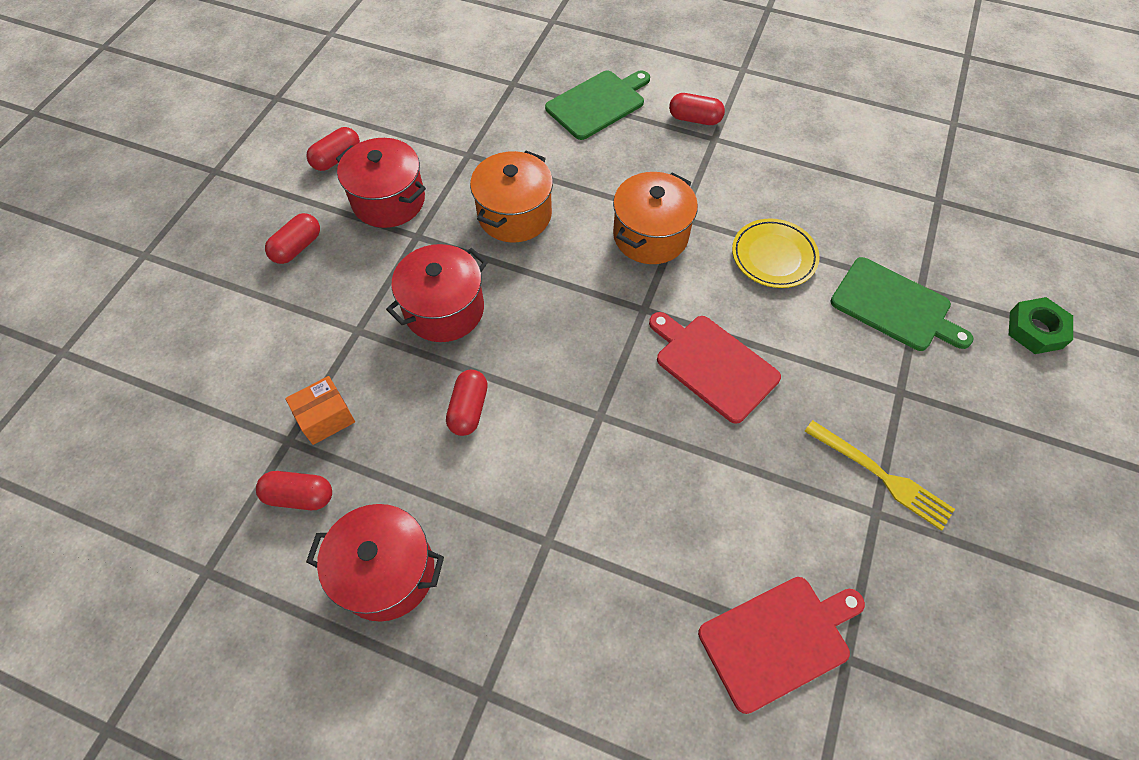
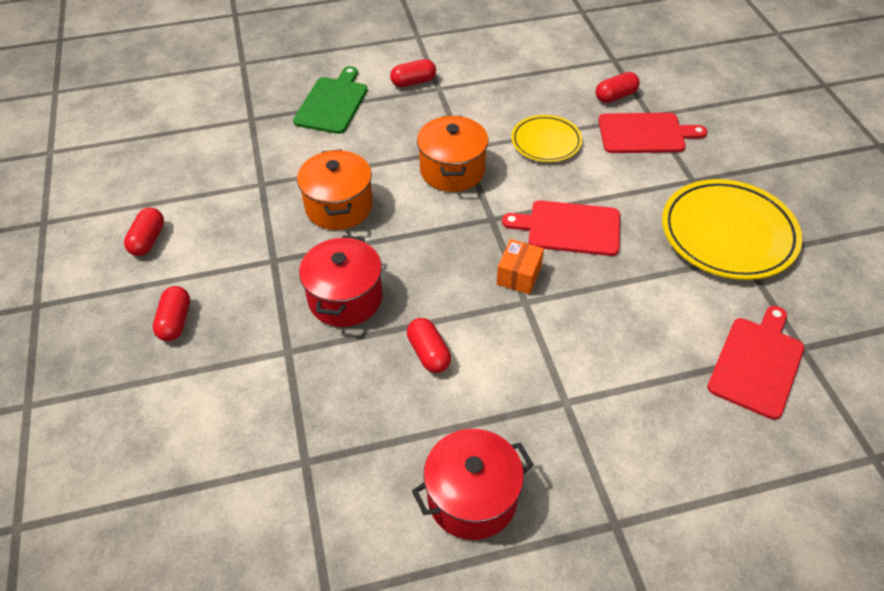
camera: 35 degrees left, 10 degrees down
(299, 496) = (353, 493): red capsule -> red capsule (615, 96)
(326, 418) = (321, 426): orange box -> orange box (519, 275)
(388, 201) = (225, 248): red pot -> none
(883, 477) = (728, 234): yellow fork -> yellow plate
(894, 306) = (645, 133): green cutting board -> red cutting board
(1035, 330) = (732, 106): green nut -> none

